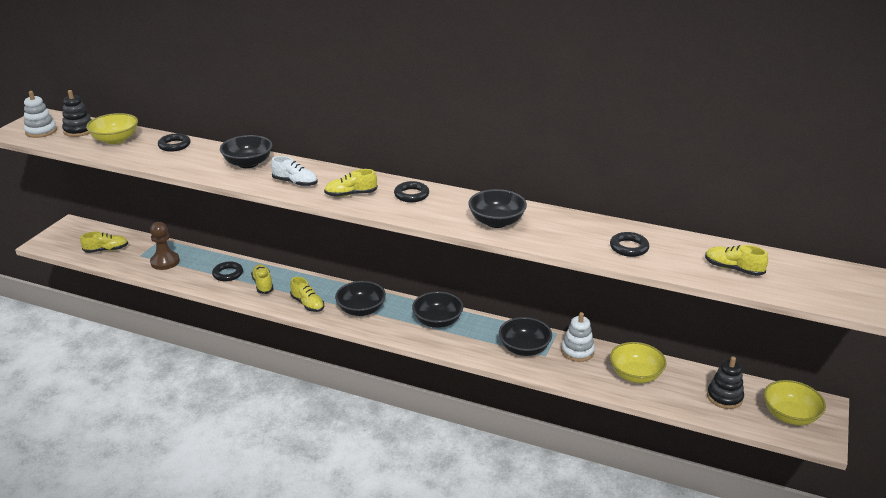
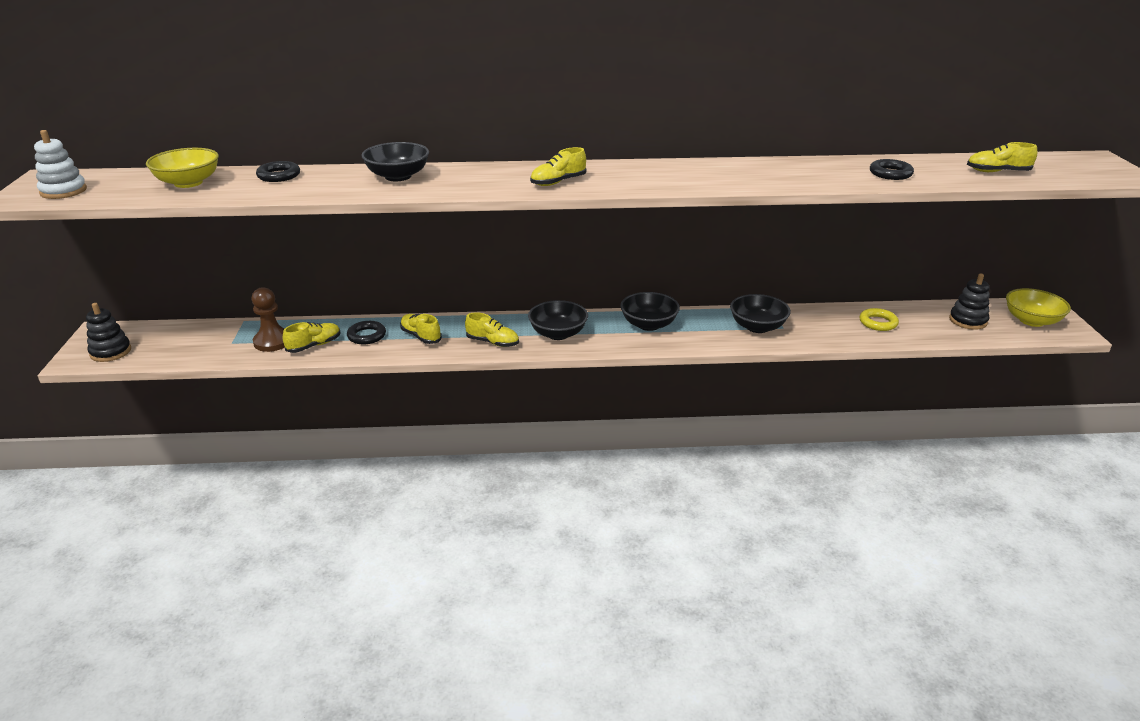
camera: 25 degrees left, 0 degrees up
(79, 130) = (122, 182): black stacking toy -> black stacking toy (111, 352)
(106, 250) = (178, 347): yellow shoe -> yellow shoe (314, 345)
(295, 183) = (479, 183): white shoe -> none
(411, 195) = (624, 171): black ring -> none
(496, 222) = (742, 177): black bowl -> none
(577, 351) = (807, 317): white stacking toy -> none
(635, 375) = (878, 323): yellow bowl -> yellow ring

